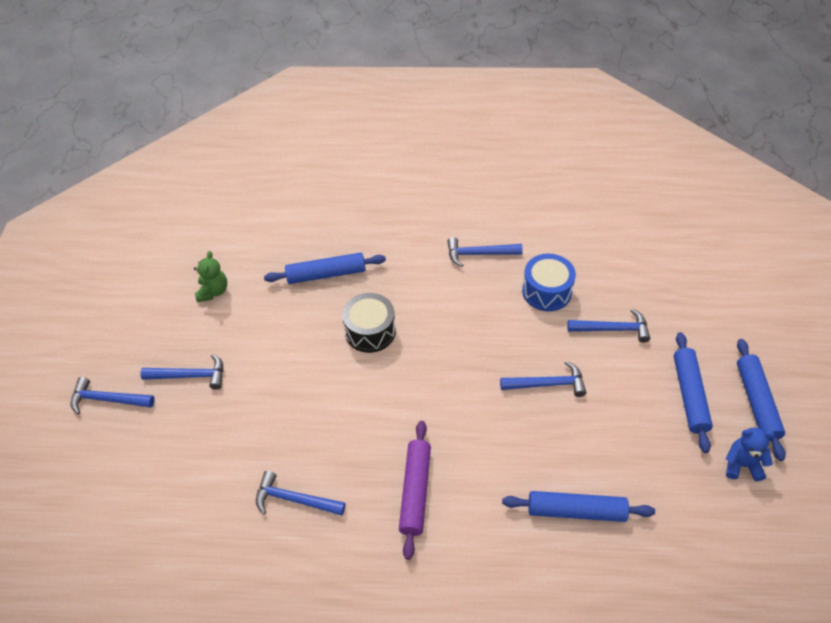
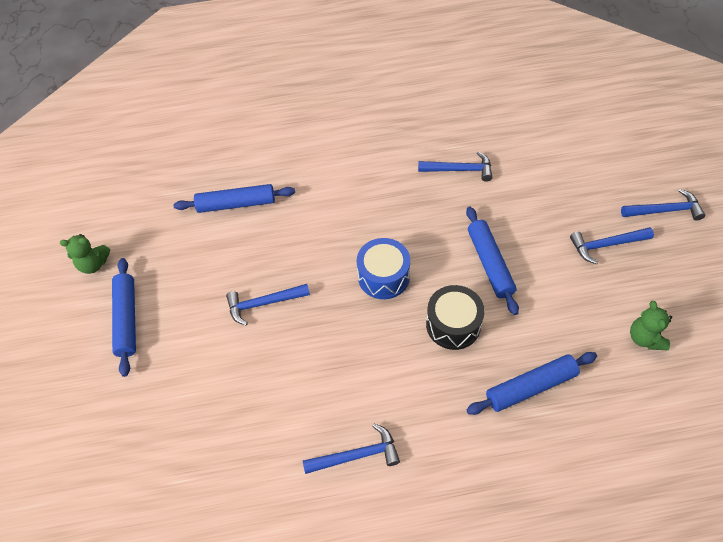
camera: 170 degrees right, 5 degrees up
(415, 491) = (366, 193): purple rolling pin -> none
(546, 291) = (269, 414): blue drum -> blue drum (383, 276)
(613, 329) = (196, 378): blue hammer -> none
(742, 465) = (94, 264): blue teddy bear -> green teddy bear
(756, 402) = (64, 324): blue rolling pin -> blue rolling pin (490, 263)

